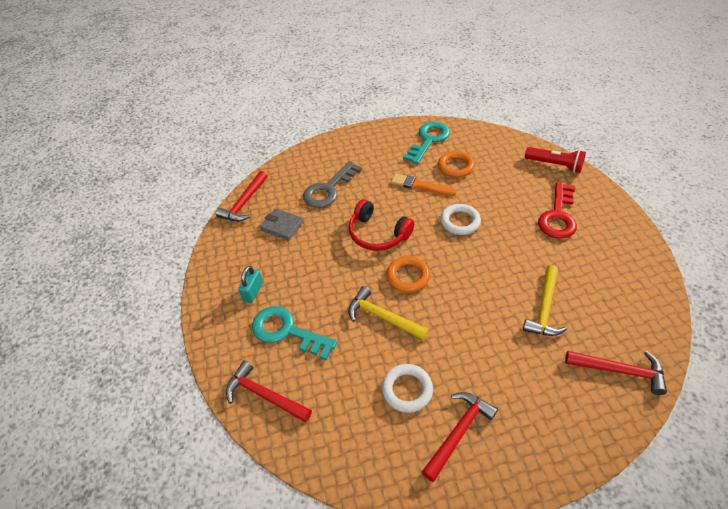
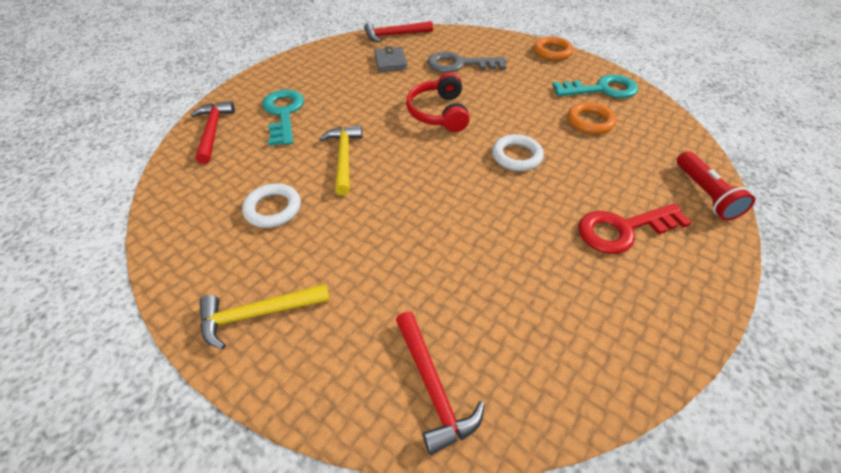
camera: 50 degrees right, 0 degrees up
(253, 291) = (309, 80): turquoise padlock -> none
(408, 276) = (407, 153): orange ring -> orange ring (552, 52)
(420, 186) = (532, 111): orange brush -> none
(459, 432) = (247, 266): red hammer -> none
(544, 308) = (464, 272): yellow hammer -> yellow hammer (258, 314)

